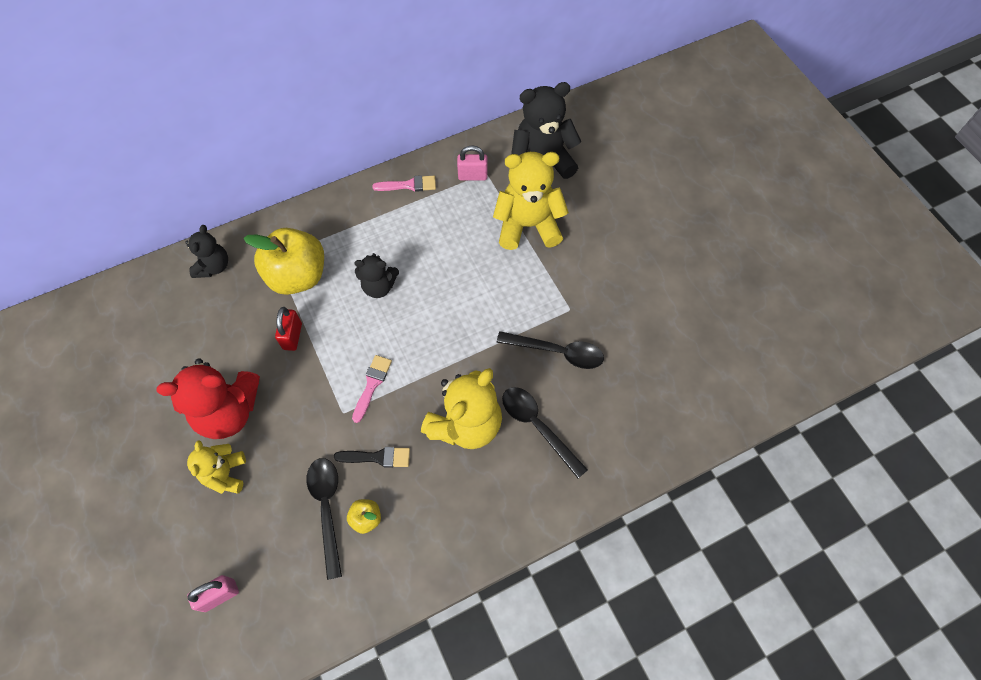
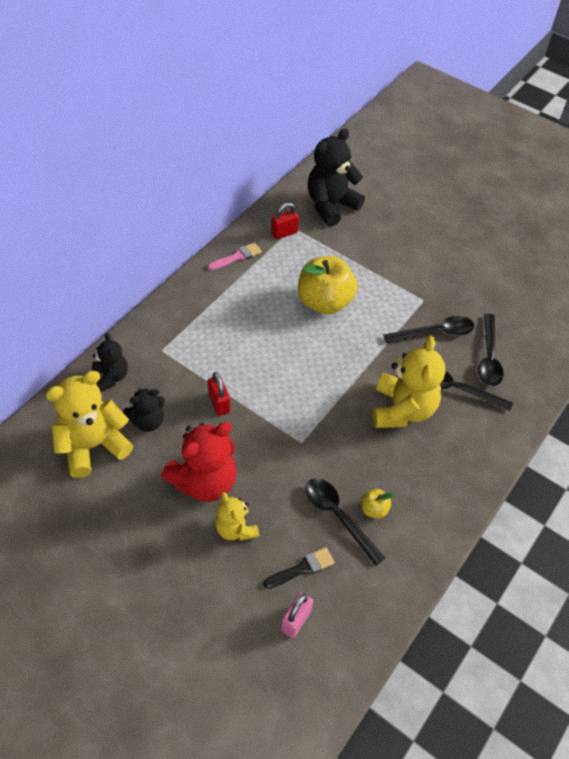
camera: 30 degrees left, 10 degrees down
(297, 276) = (191, 357): yellow apple -> yellow apple (324, 302)
(372, 385) = (310, 412): pink brush -> none
(377, 457) = (351, 462): black brush -> black brush (302, 568)
(379, 286) = (265, 339): black teddy bear -> black teddy bear (148, 421)
(472, 176) = (284, 233): pink padlock -> red padlock
(528, 225) = (352, 253): yellow teddy bear -> yellow teddy bear (93, 445)
(598, 405) = (488, 357): none -> black spoon

